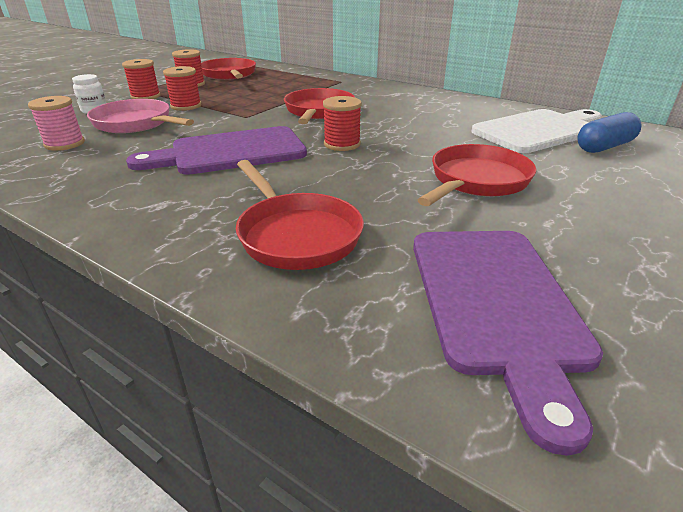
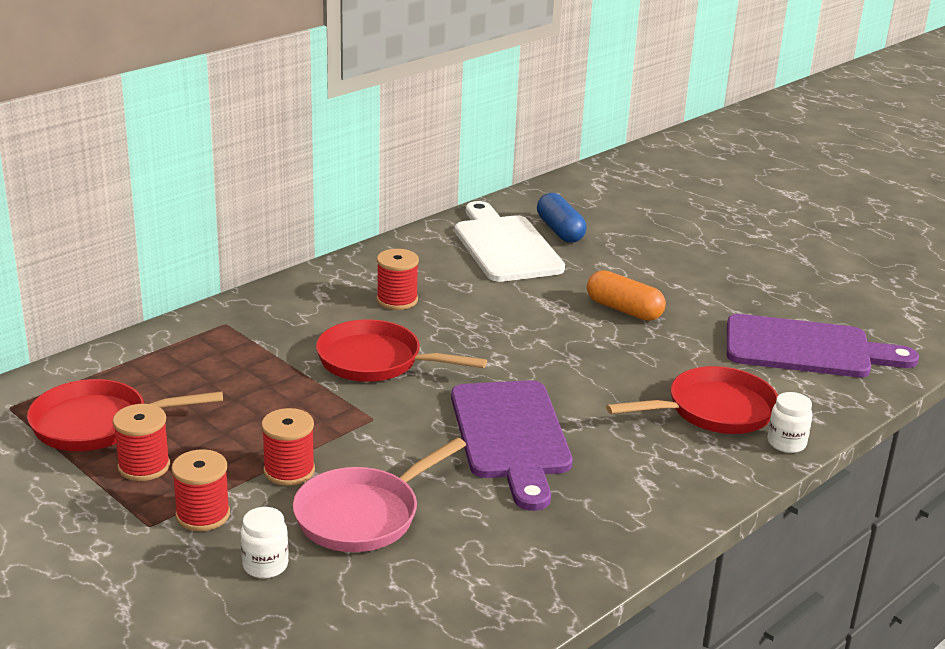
camera: 80 degrees left, 5 degrees down
(65, 144) = (433, 574): pink spool -> none
(234, 285) = (786, 443): none -> white jar
(342, 144) = (508, 361): red spool -> red spool (397, 300)
(476, 181) = (624, 310): red pan -> orange capsule

